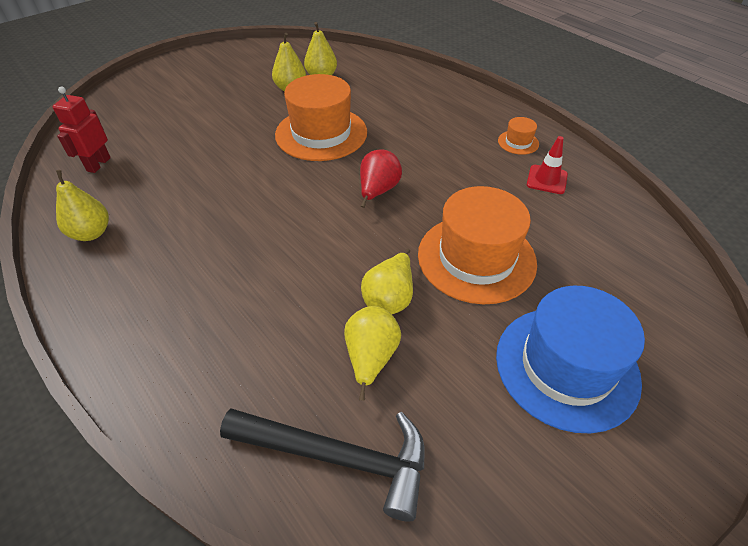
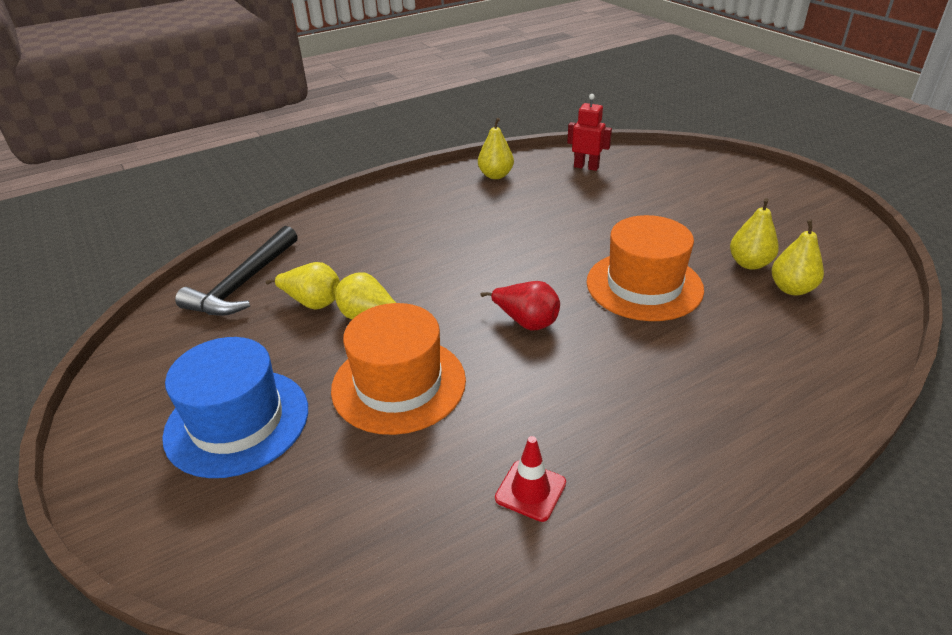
camera: 100 degrees right, 10 degrees down
(518, 142) = (631, 479): orange hat -> none

